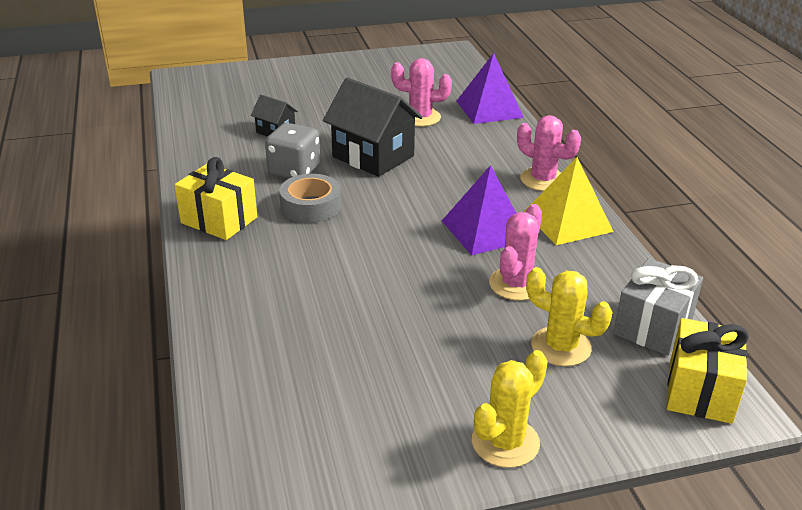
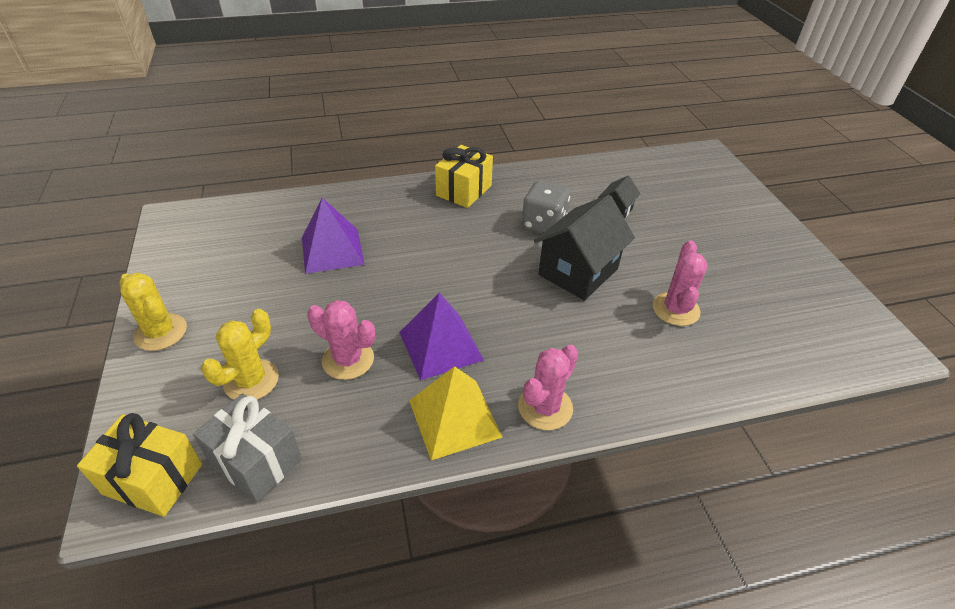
camera: 90 degrees right, 10 degrees up
(310, 206) = (484, 234): grey tape -> none
(489, 109) = (721, 374): purple pyramid -> purple pyramid (332, 250)

